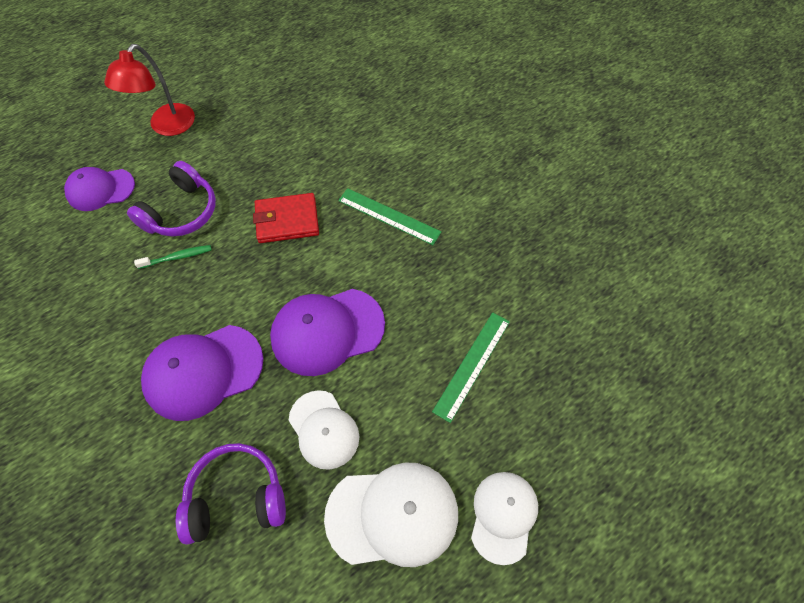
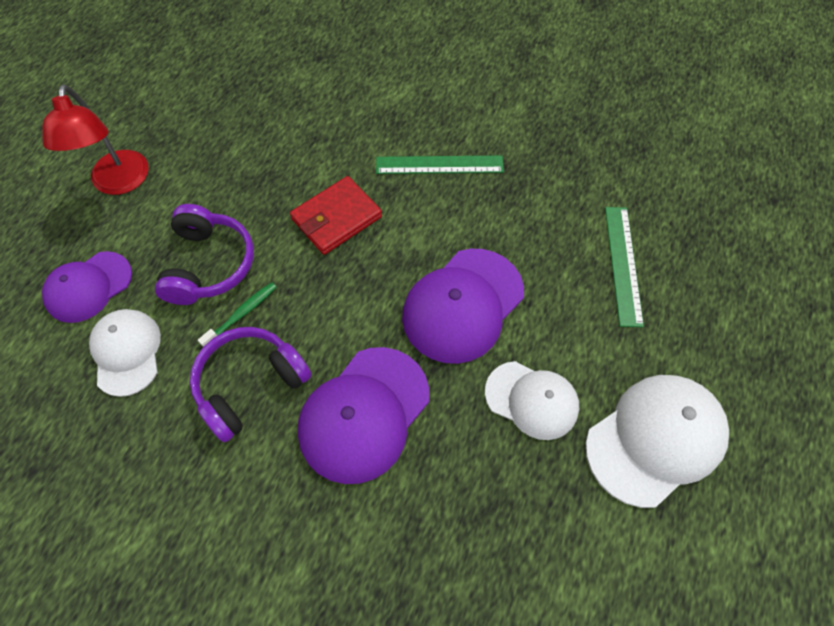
camera: 30 degrees left, 0 degrees up
(236, 497) = (496, 515): purple headphones -> purple headphones (250, 385)
(503, 516) = (749, 382): white cap -> white cap (127, 352)

